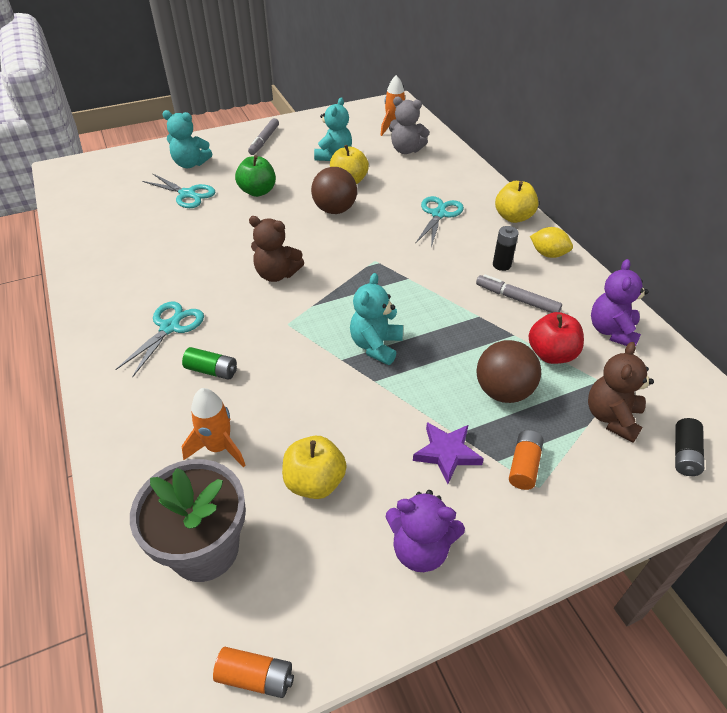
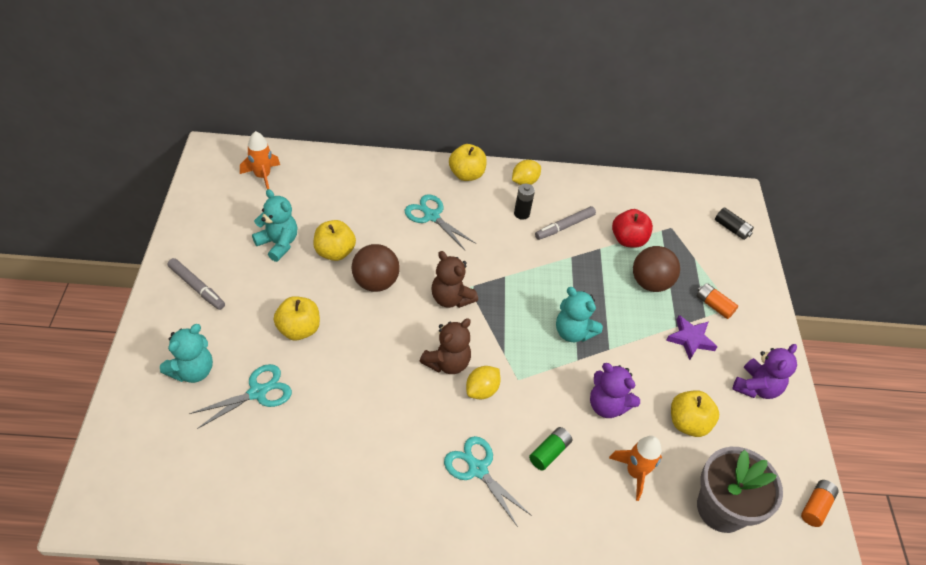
camera: 70 degrees left, 5 degrees up
(258, 191) = (299, 329): green apple -> yellow apple
(259, 304) = (482, 390): none -> yellow lemon
(406, 150) = (312, 187): grey teddy bear -> none
(611, 417) = (693, 243): brown teddy bear -> brown teddy bear (451, 298)
(612, 331) = (621, 198): purple teddy bear -> purple teddy bear (607, 405)

